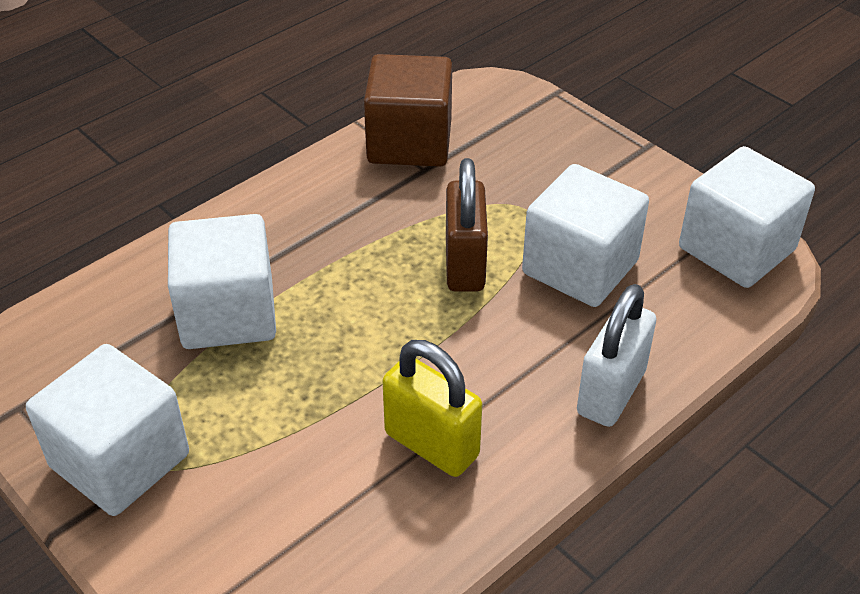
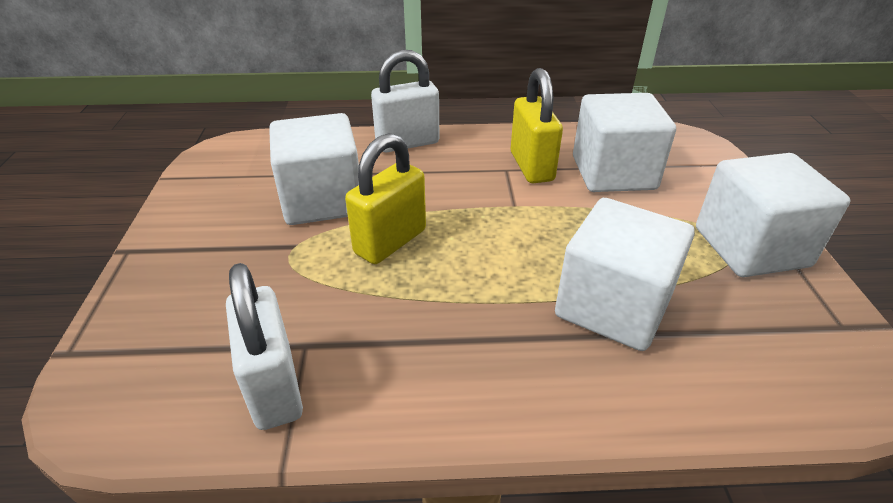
camera: 140 degrees left, 5 degrees down
(409, 142) = (274, 387): brown cube -> white padlock
(465, 265) = (390, 242): brown padlock -> yellow padlock
(736, 249) = (224, 162): white cube -> white cube (613, 173)

